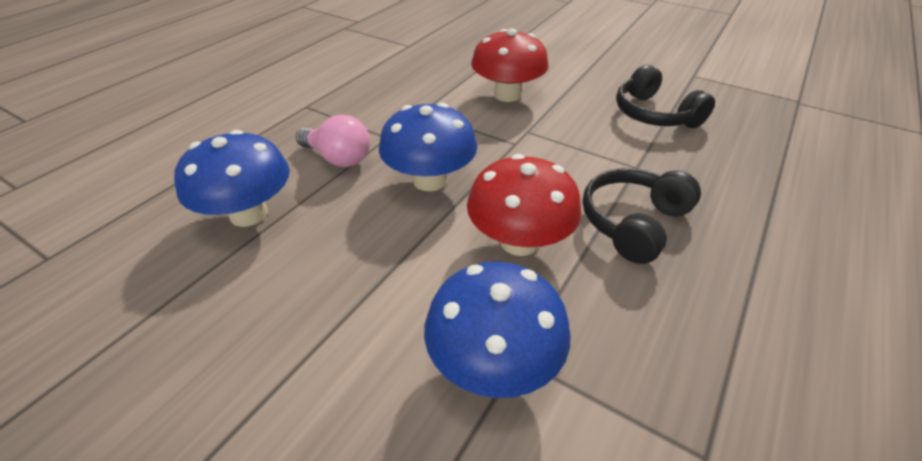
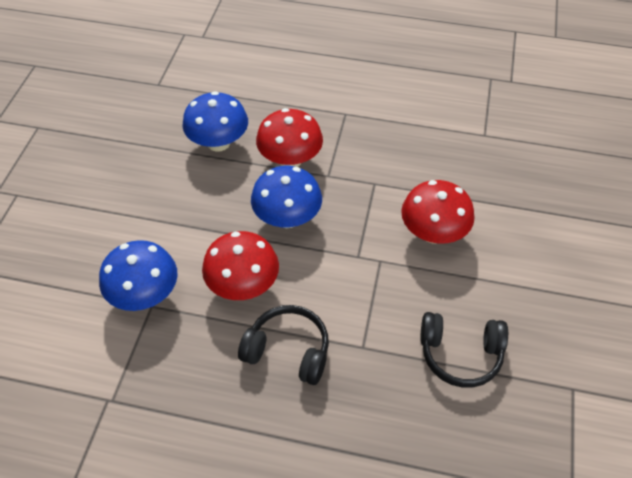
camera: 70 degrees right, 10 degrees up
(338, 158) = (290, 159): pink light bulb -> red mushroom
(654, 114) = (460, 354): black headphones -> black headphones turned 120 degrees counterclockwise

